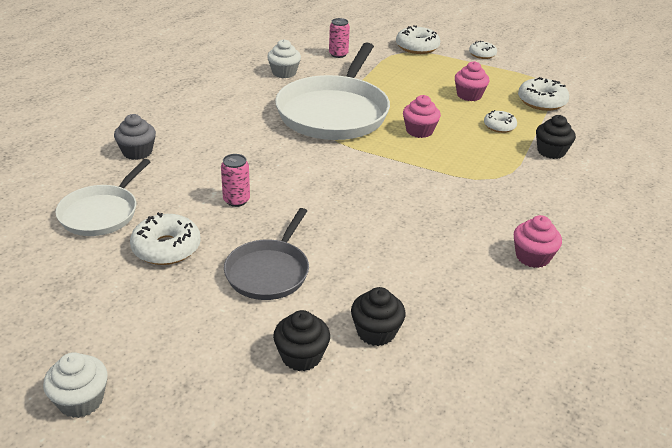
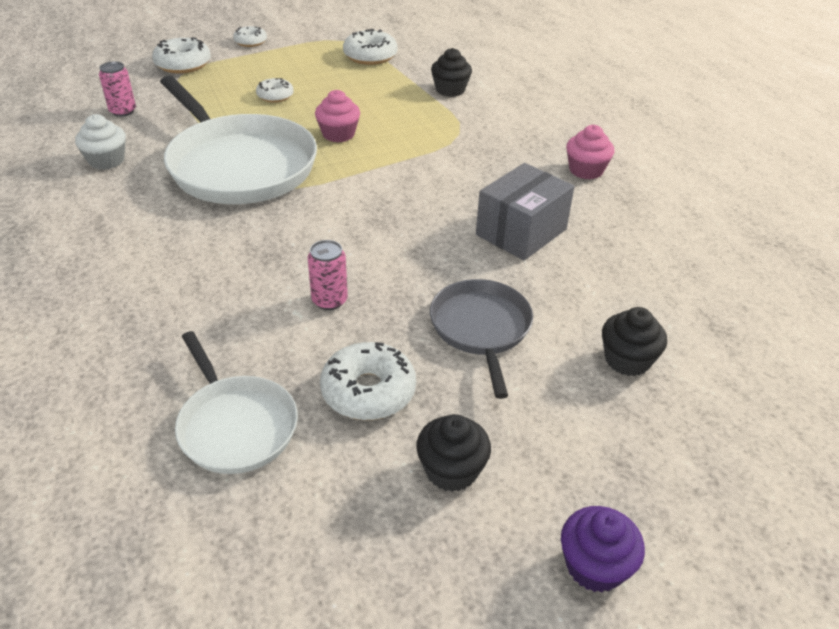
camera: 55 degrees left, 5 degrees up
(81, 400) = (594, 566): white cupcake -> purple cupcake
(137, 152) = (129, 343): grey cupcake -> none
(269, 272) = (481, 328): grey pan -> grey pan turned 150 degrees counterclockwise
(376, 332) = (623, 298): black cupcake -> black cupcake (451, 470)
(402, 252) = (521, 232): none -> grey box
(469, 95) = (312, 82): pink cupcake -> none
(499, 126) = (383, 93): white donut -> white donut (275, 96)

